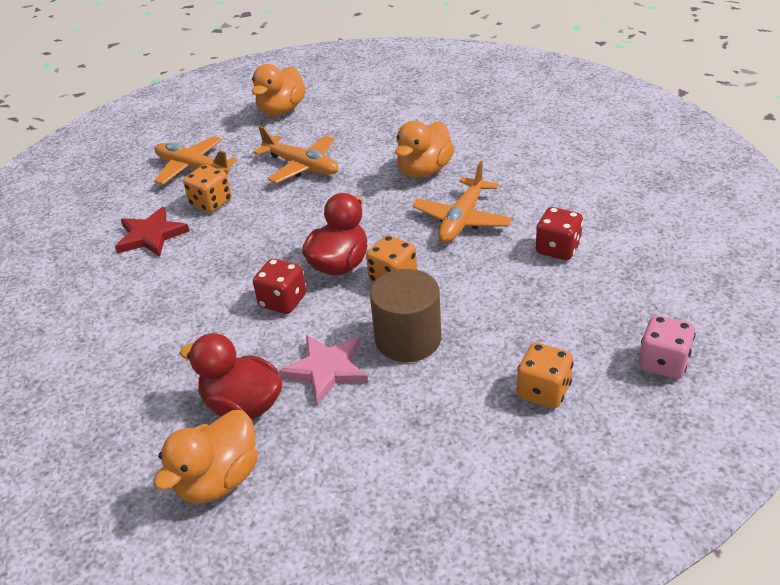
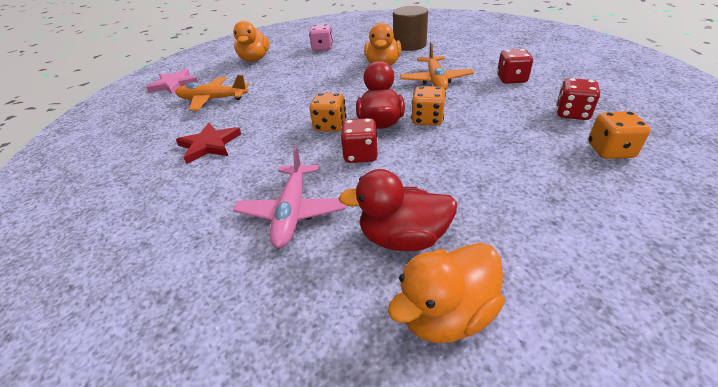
camera: 25 degrees left, 0 degrees up
(172, 344) = (292, 212): none -> pink plane
(211, 203) = (245, 114): orange dice -> orange dice (330, 126)
(218, 480) = (446, 313): orange duck -> orange duck turned 45 degrees clockwise
(302, 166) = (297, 81): orange plane -> none
(326, 369) = (444, 187): pink star -> pink star (174, 84)
(408, 339) = (481, 150): brown cylinder -> brown cylinder (409, 45)
(566, 327) = (572, 113): none -> red dice
(663, 363) = (653, 114): pink dice -> pink dice (322, 48)

